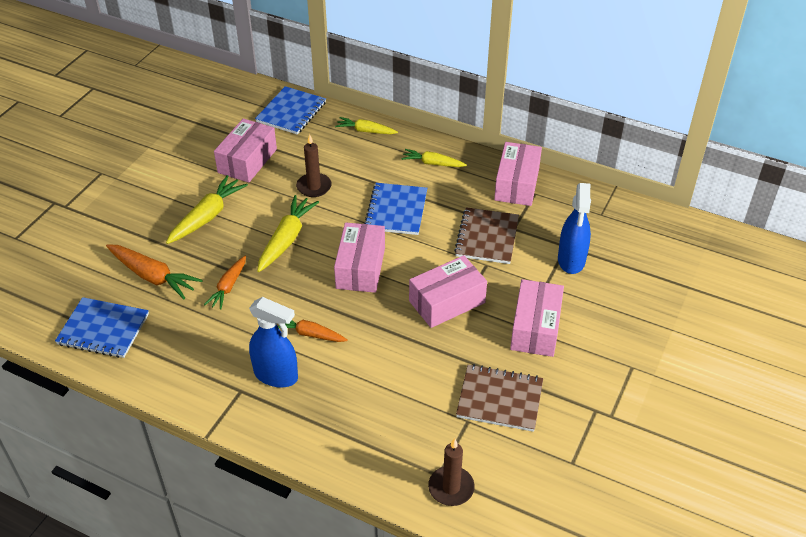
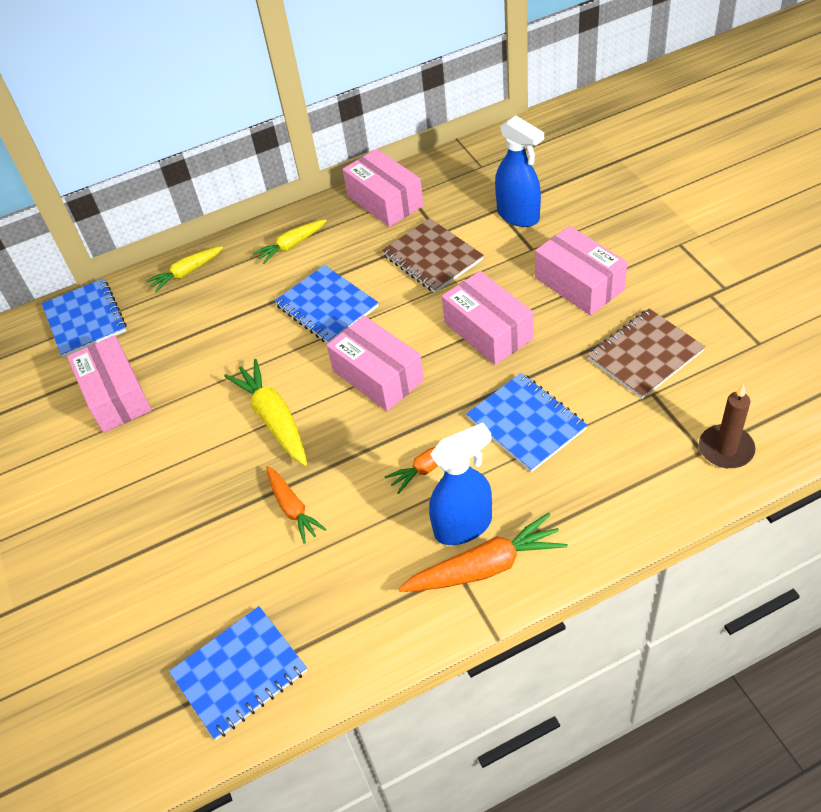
camera: 45 degrees left, 5 degrees up
(153, 276) = (204, 577): orange carrot -> orange carrot (486, 566)
(207, 216) = (163, 476): yellow carrot -> none
(314, 187) = (221, 356): brown candle -> none
(383, 364) = (526, 423): none -> blue notebook
(447, 302) = (488, 330): pink box -> pink box turned 45 degrees counterclockwise

